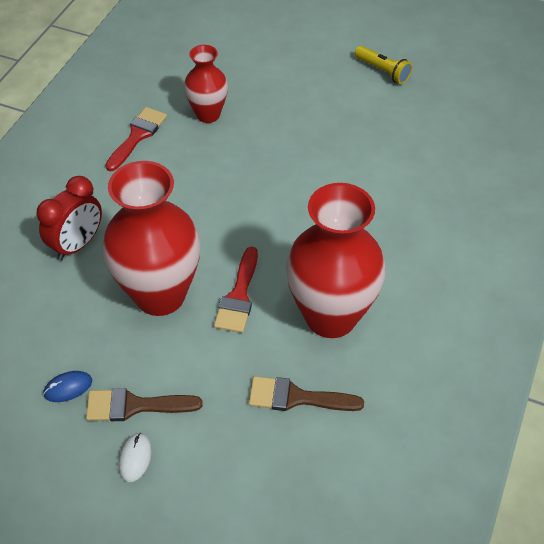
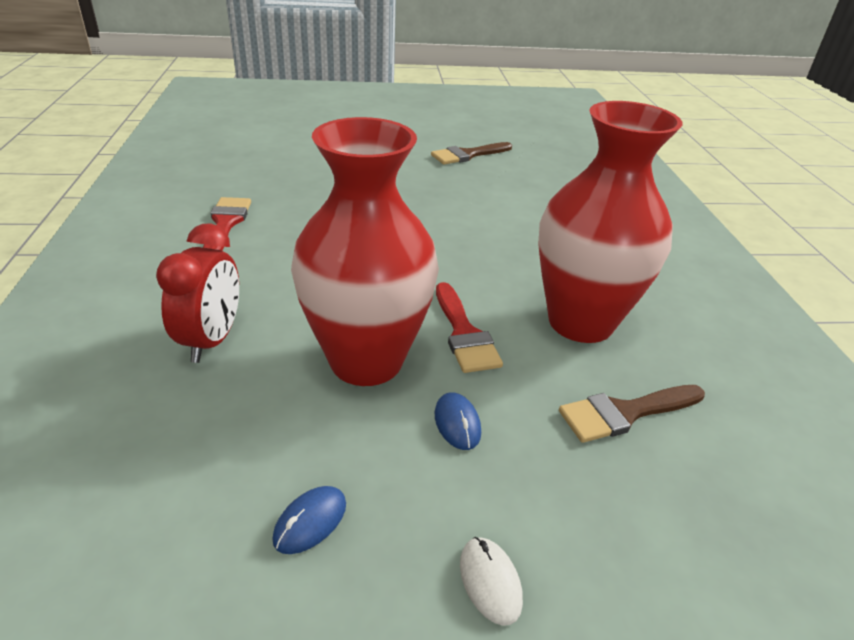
camera: 30 degrees left, 15 degrees down
(134, 406) = (432, 505): brown brush -> brown brush (468, 155)
(184, 361) = (457, 423): none -> blue mouse
(208, 114) = (297, 193): red vase -> none
(383, 71) = (443, 138): yellow flashlight -> none

